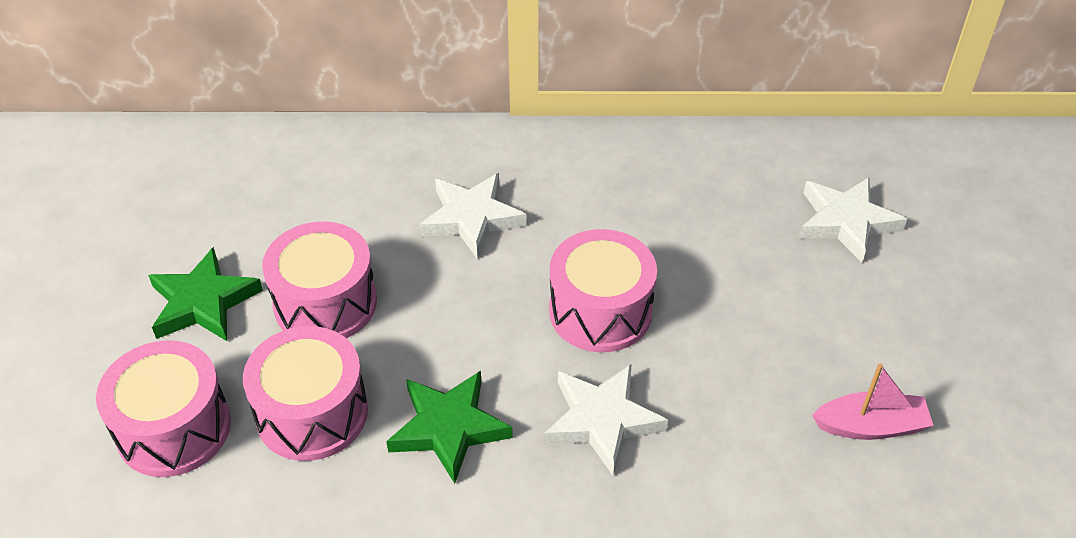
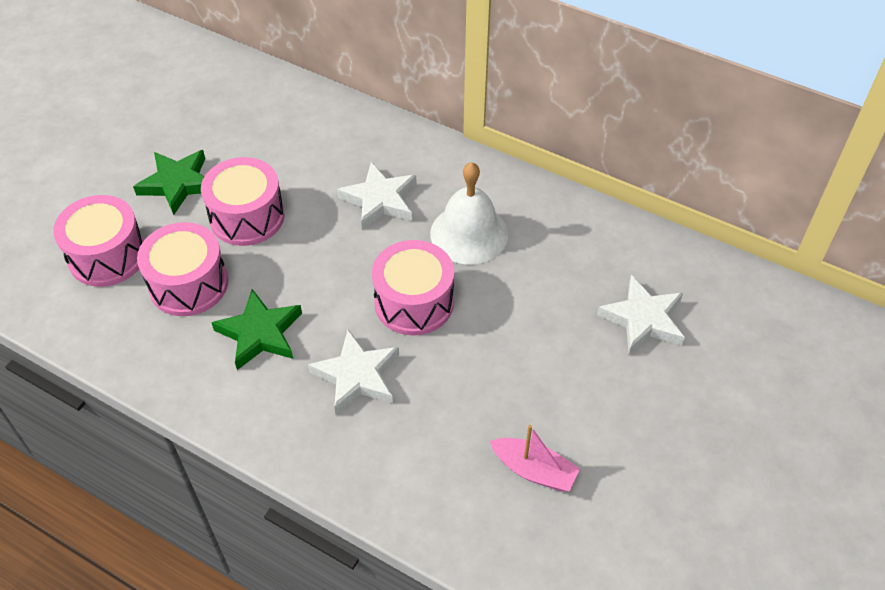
camera: 30 degrees right, 5 degrees up
(600, 213) = (469, 233): none -> white bell

